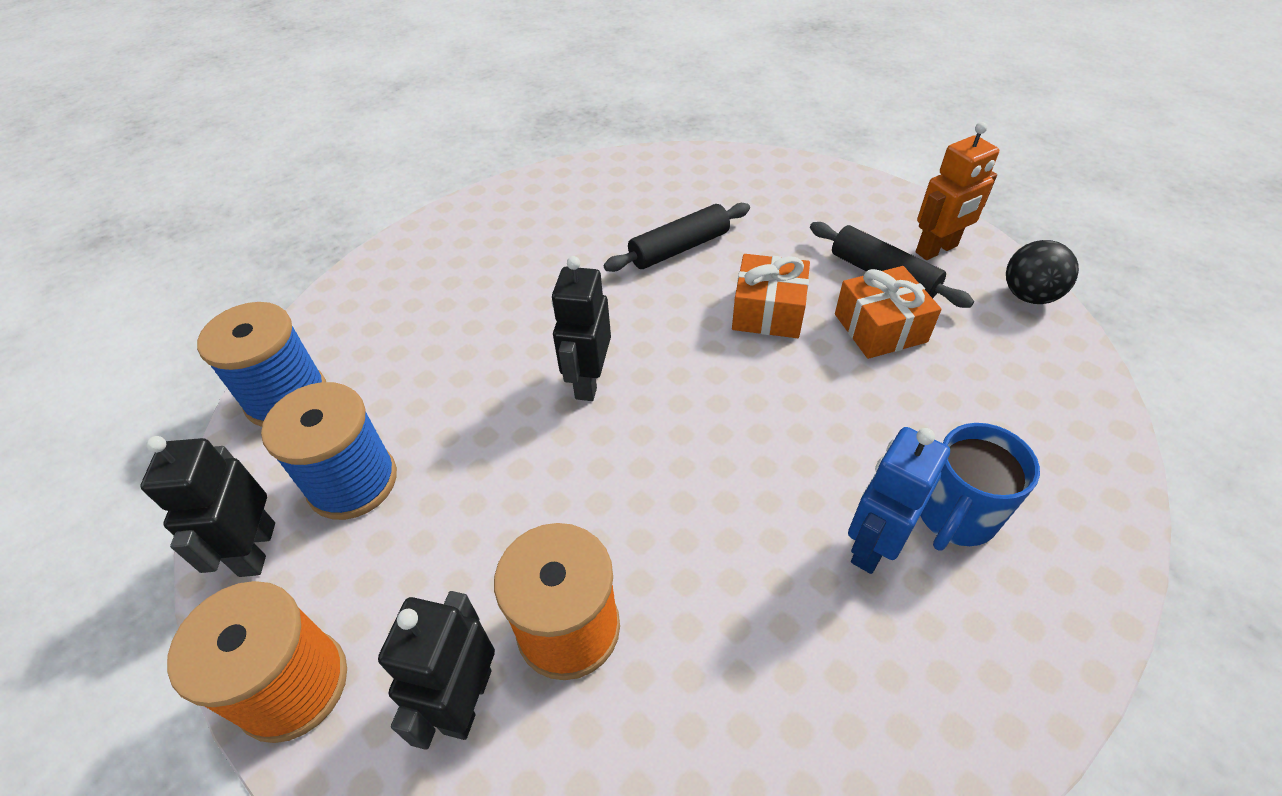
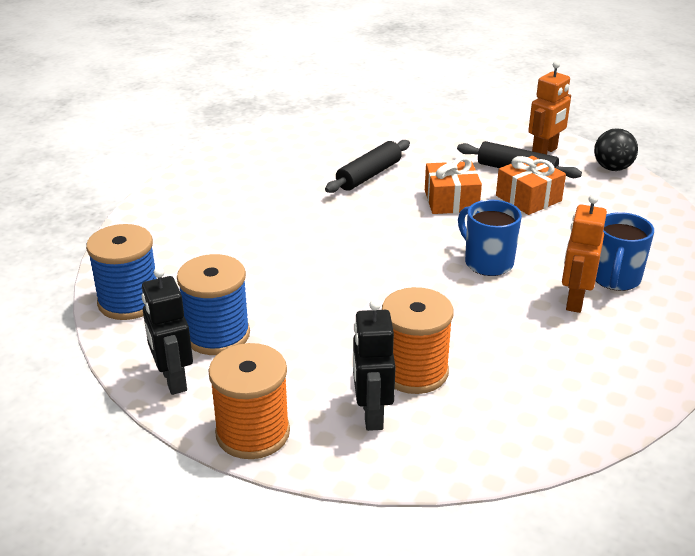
camera: 20 degrees left, 15 degrees down
(588, 381) = (350, 256): black robot -> none
(770, 436) = (487, 262): none -> blue mug
(872, 545) = (574, 300): blue robot -> orange robot

